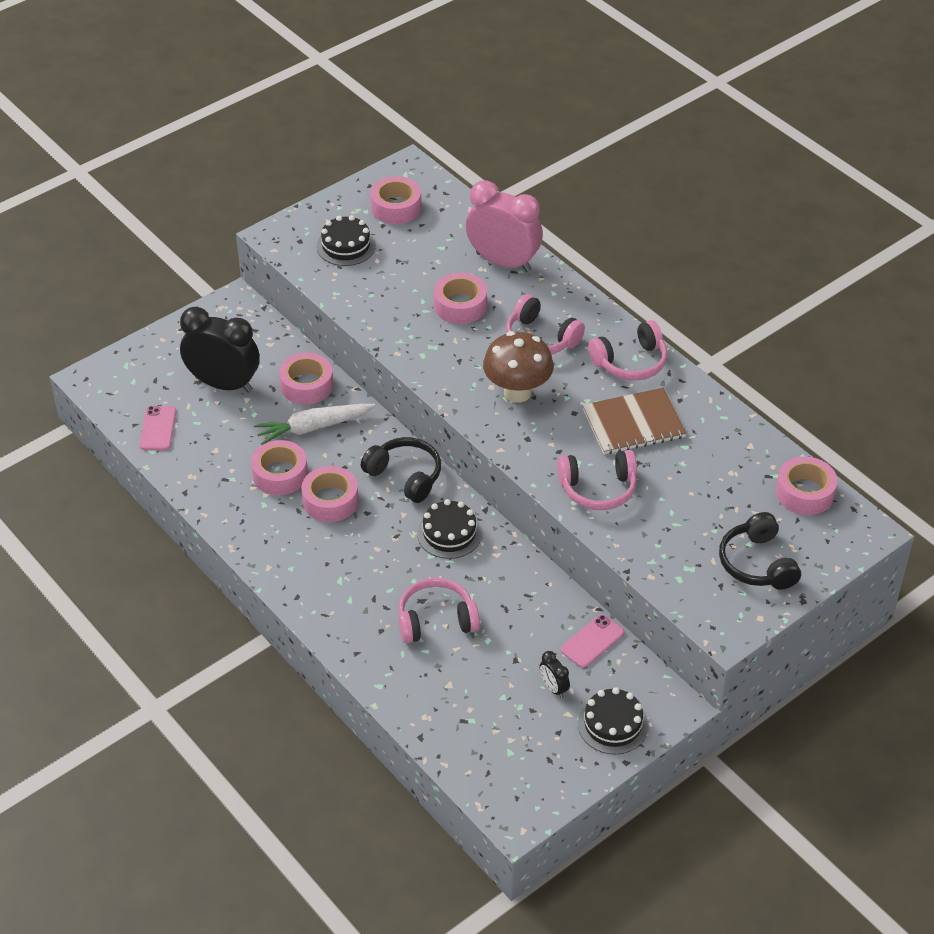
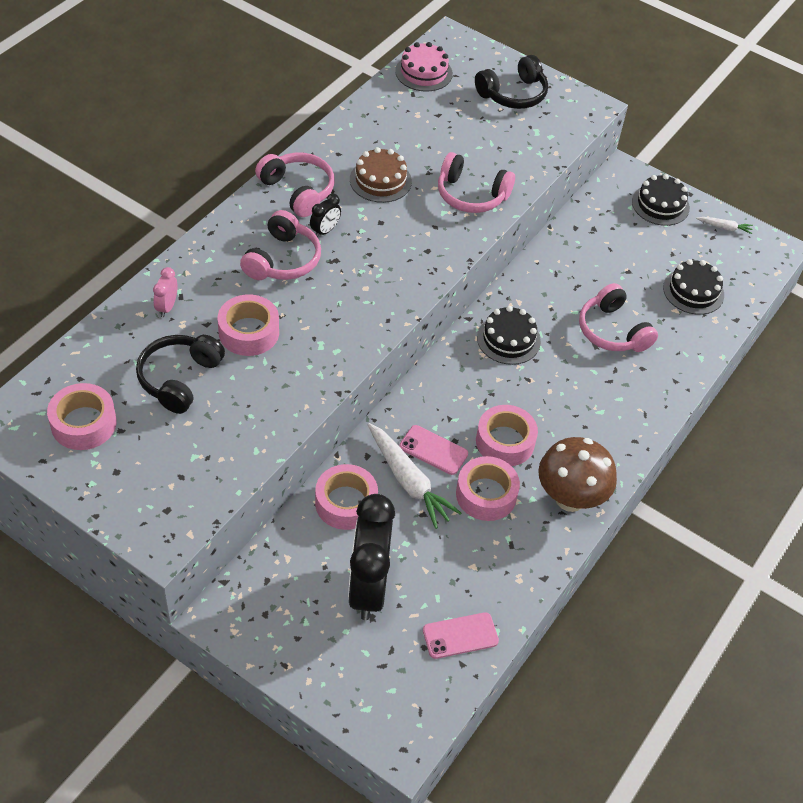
camera: 110 degrees left, 5 degrees up
(346, 246) = (167, 459): black cake -> black cake (693, 291)
(405, 476) = (449, 387): black headphones -> black headphones (179, 379)
(503, 262) = (167, 307): pink clock -> pink clock, size x0.42
(517, 392) = (367, 266): brown mushroom -> brown mushroom (570, 498)
(553, 688) = (644, 243): black clock -> black clock (325, 231)
(562, 777) = (724, 228): none -> white carrot
(592, 641) = (586, 226): pink phone -> pink phone (433, 450)
(598, 488) = (471, 195): pink headphones -> pink headphones turned 135 degrees clockwise
(633, 423) = (380, 180): brown notebook -> brown cake
(804, 493) = (424, 72): pink tape -> pink cake

